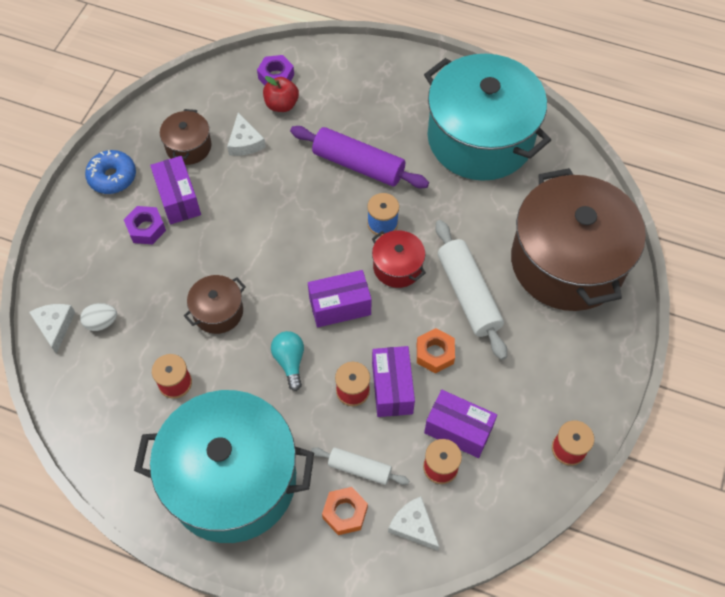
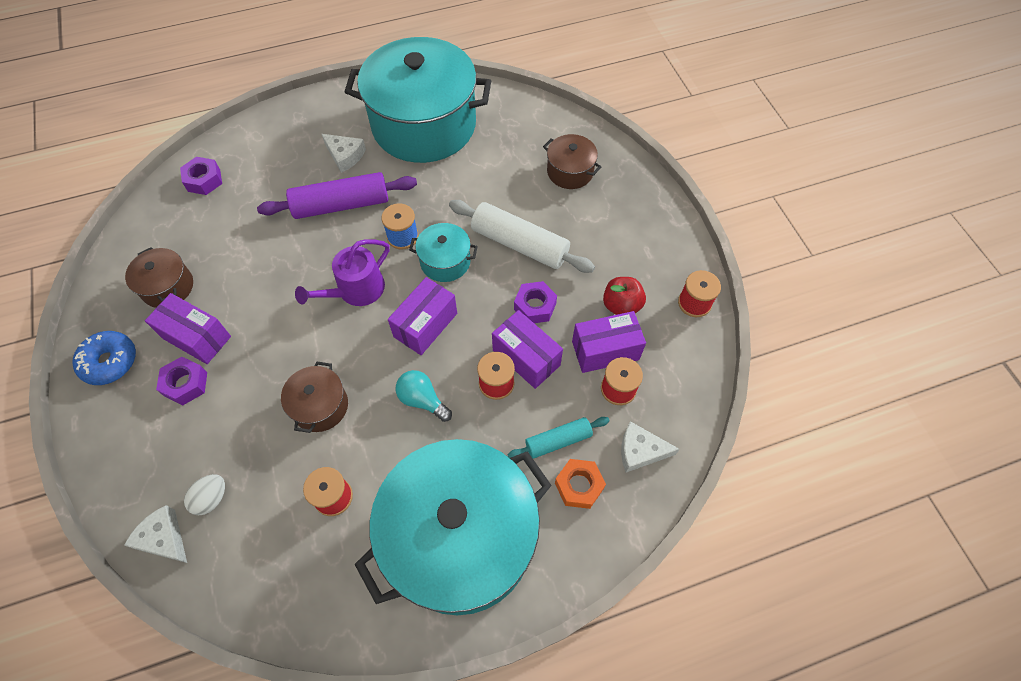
camera: 40 degrees left, 0 degrees up
(245, 142) = (221, 250): white cheese -> white cheese (345, 156)
(281, 105) = (229, 199): red apple -> red apple (621, 306)
(313, 242) = (356, 290): none -> purple watering can
(359, 468) = (558, 441): white rolling pin -> turquoise rolling pin
(397, 267) = (445, 261): red pot -> turquoise pot
(435, 353) = (535, 306): orange nut -> purple nut
(567, 262) = (570, 172): brown pot -> brown pot, size x0.43

